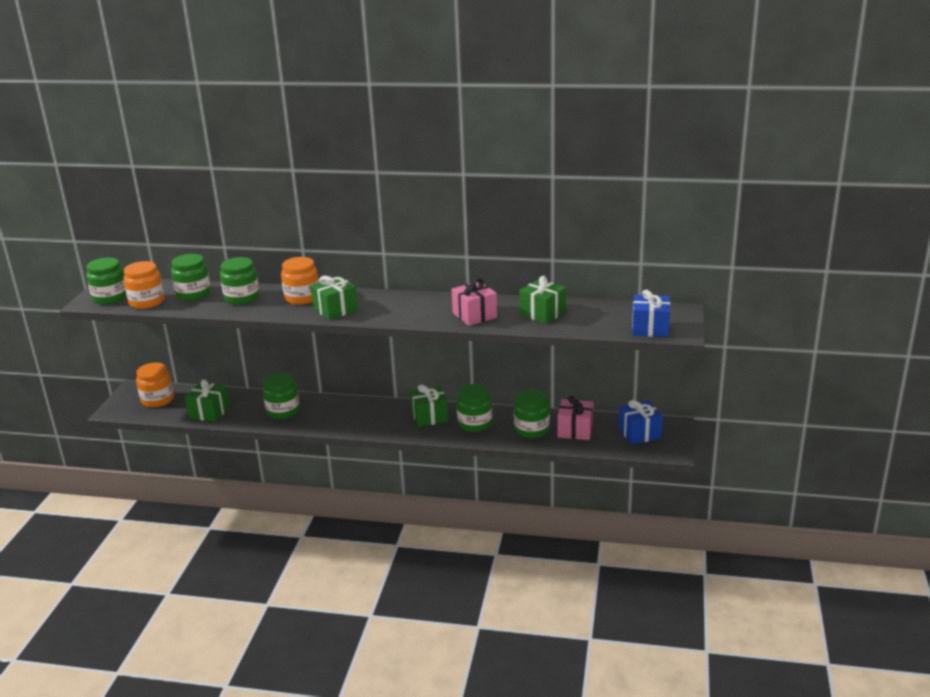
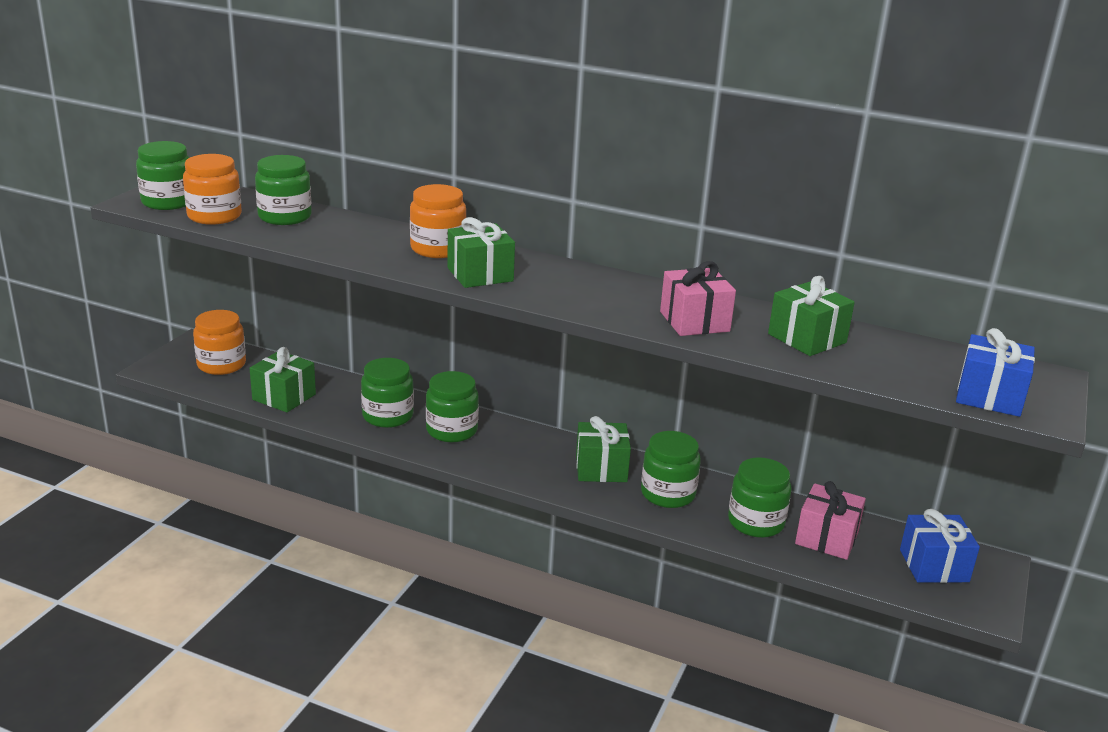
camera: 10 degrees right, 0 degrees up
(242, 298) = (350, 234): green jar -> green jar (452, 430)

